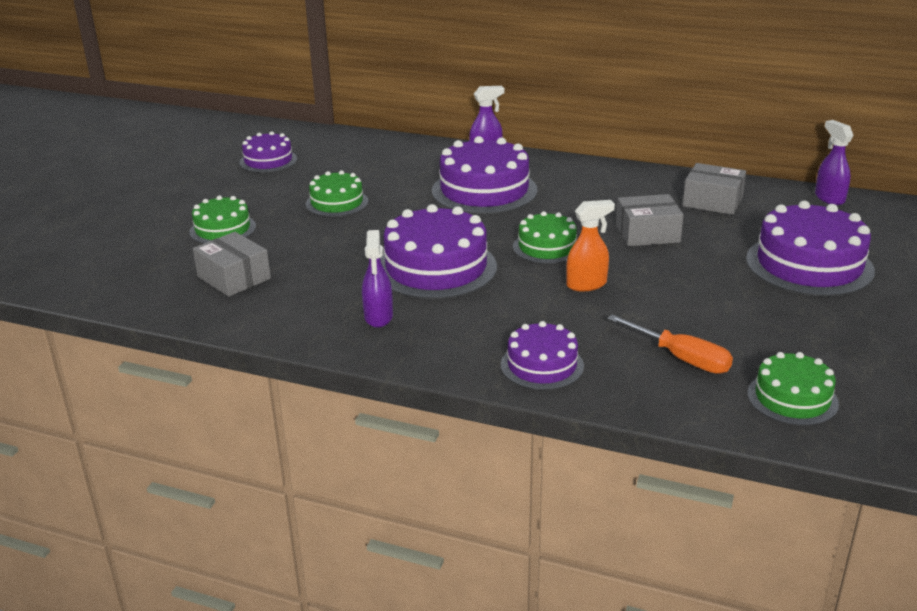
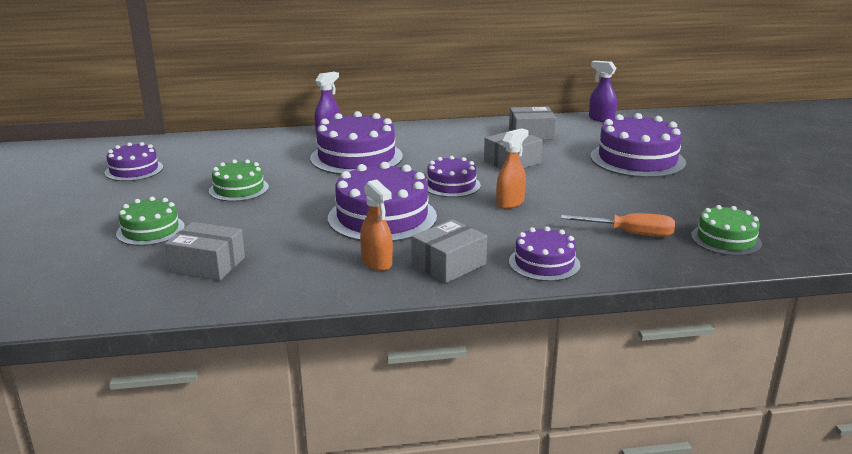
camera: 30 degrees left, 5 degrees down
(378, 317) = (377, 263): purple spray bottle -> orange spray bottle
(443, 339) = (448, 264): none -> grey box
(547, 247) = (451, 185): green cake -> purple cake

